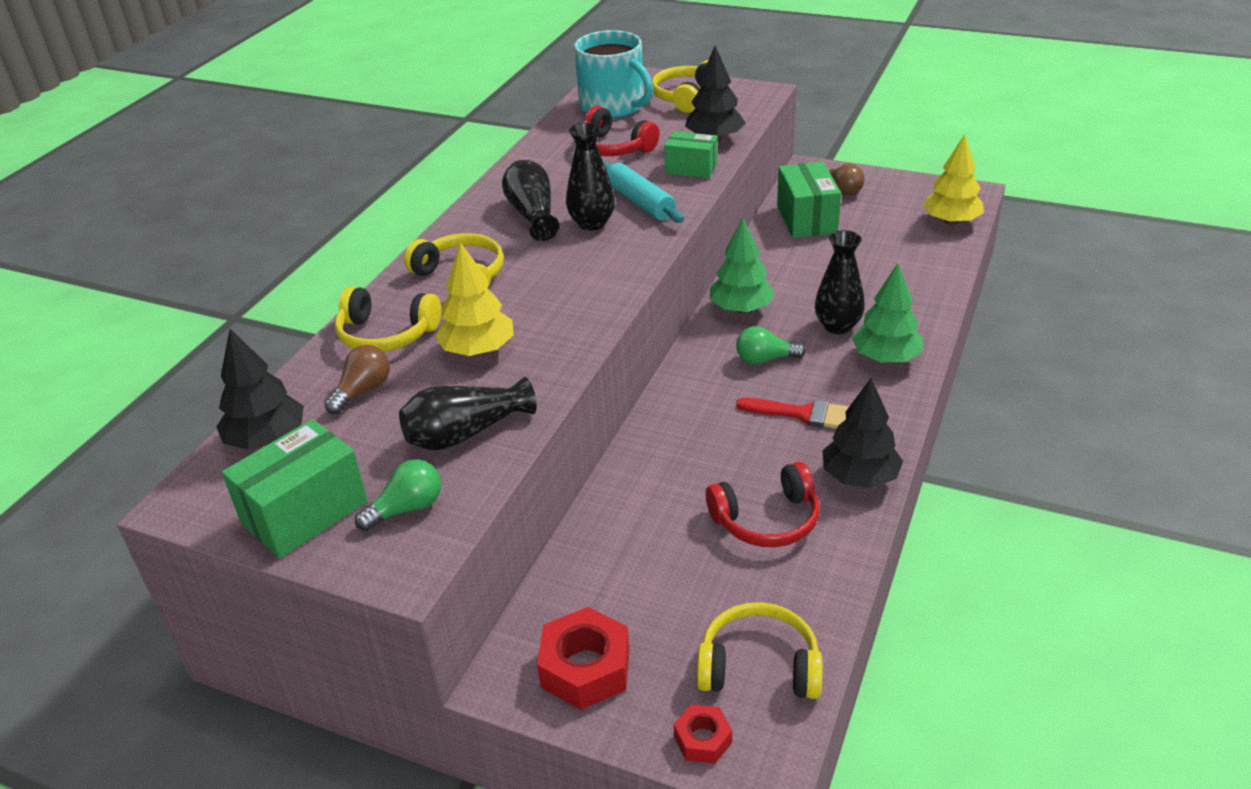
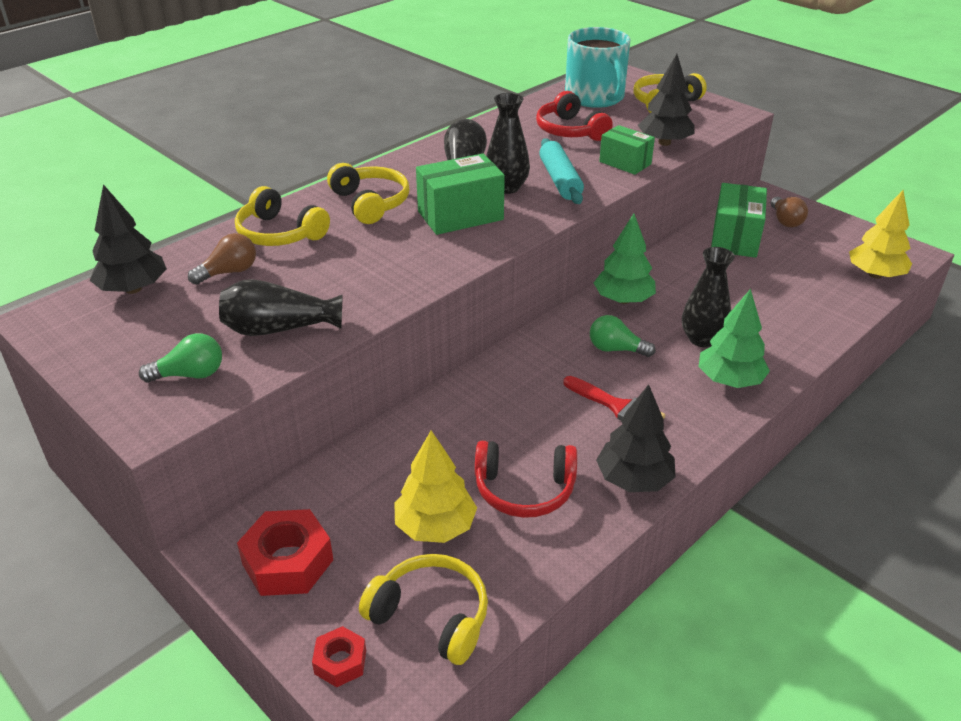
camera: 20 degrees right, 0 degrees up
(304, 512) = (116, 353): green box -> green box (460, 215)
(478, 350) = (339, 265): yellow tree -> yellow tree (435, 527)

